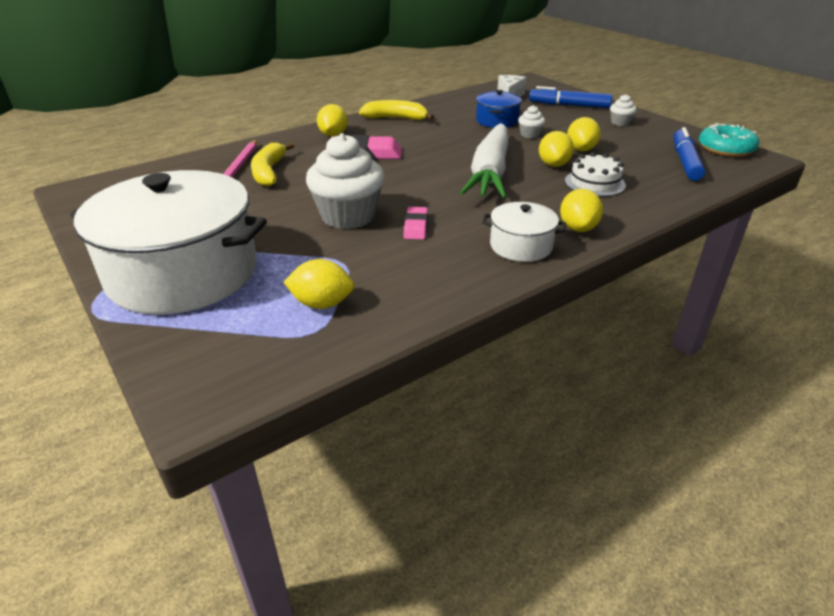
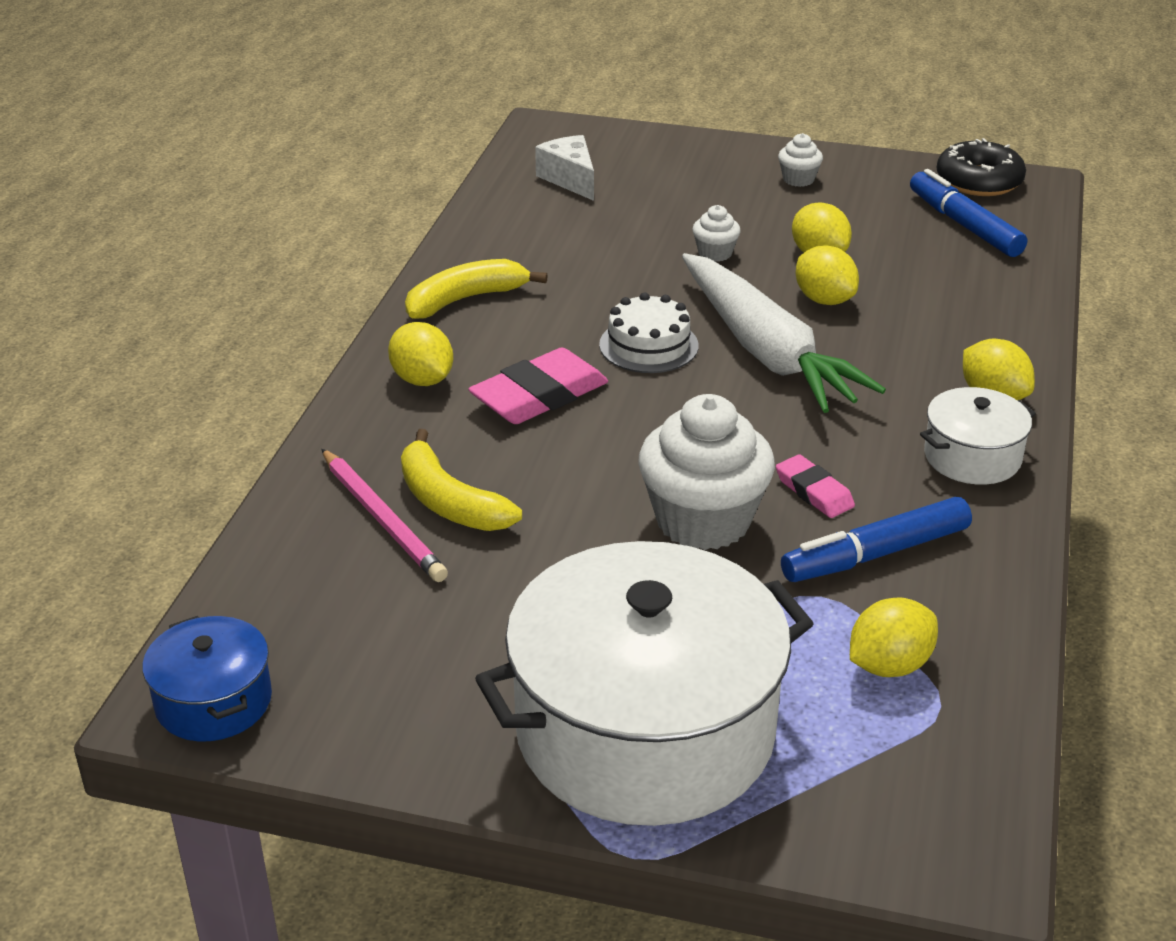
camera: 40 degrees left, 0 degrees up
(497, 121) = (628, 242): blue pot -> blue pot (213, 701)
(569, 105) = (684, 167): blue marker -> blue marker (876, 554)
(594, 183) = (914, 311): white cake -> white cake (648, 345)
(725, 149) = (979, 181): turquoise donut -> black donut

